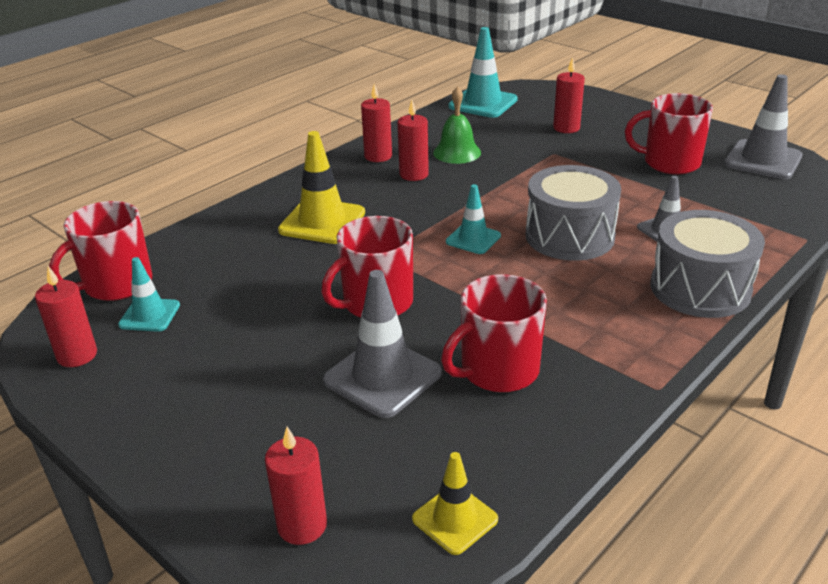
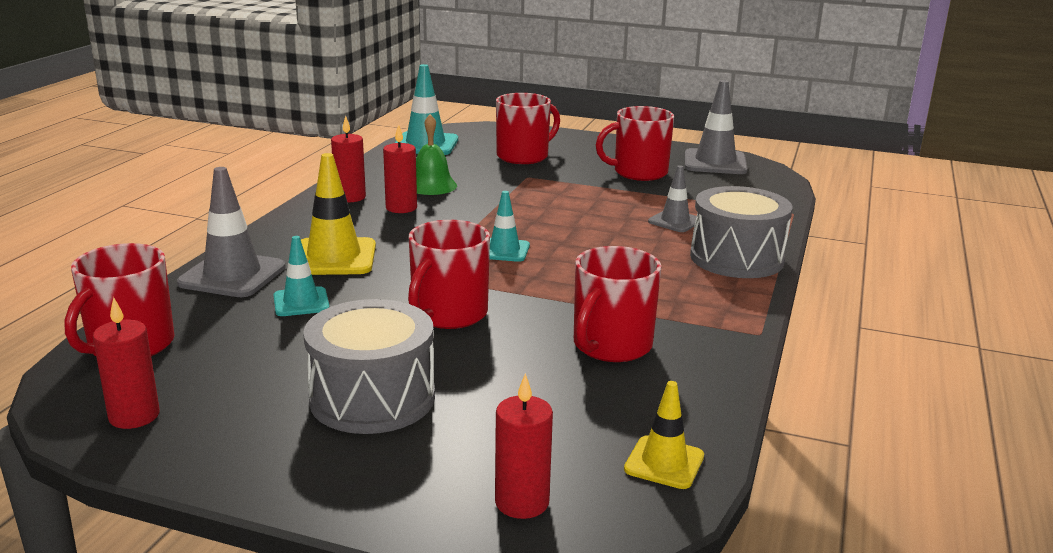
camera: 25 degrees left, 10 degrees down
(149, 315) = (197, 365): turquoise traffic cone -> turquoise traffic cone (301, 302)
(382, 377) = (504, 370): grey traffic cone -> grey traffic cone (232, 275)
(566, 128) = (524, 156): red candle -> red mug
(569, 236) = (594, 236): grey drum -> grey drum (372, 398)

